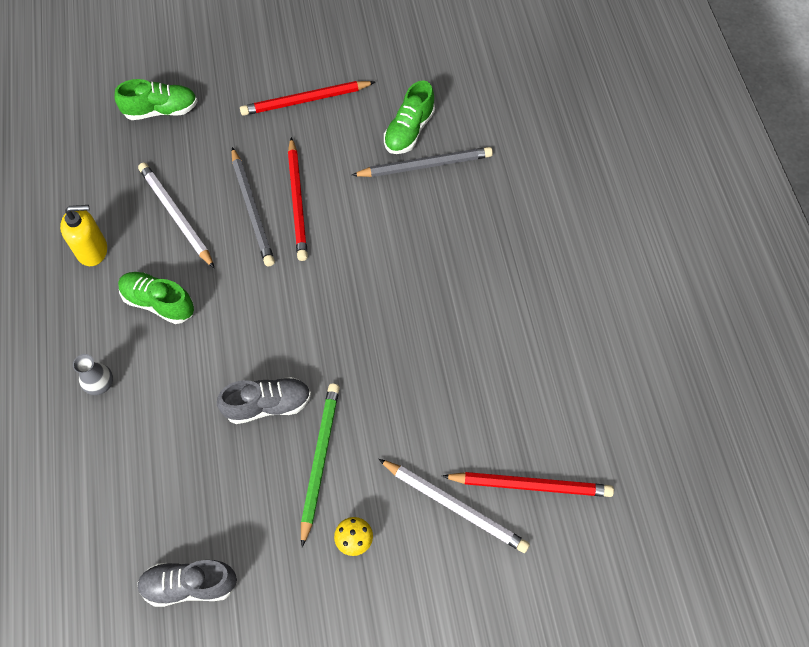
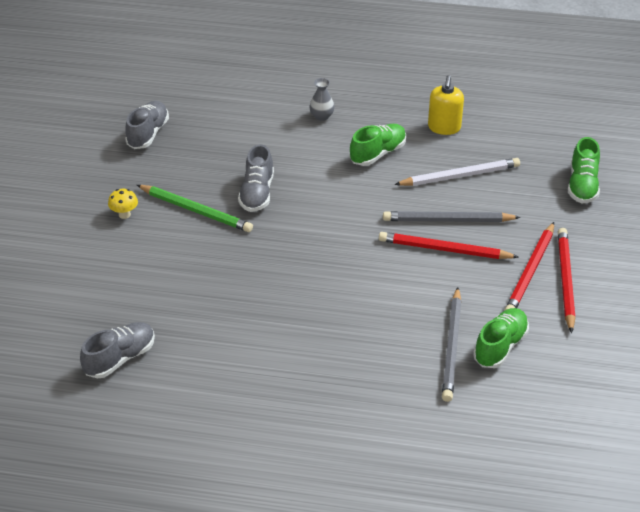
camera: 110 degrees right, 20 degrees down
(409, 131) = (500, 346): green shoe -> green shoe turned 75 degrees clockwise
(455, 506) = (113, 273): white pencil -> none
(530, 485) = (100, 322): red pencil -> red pencil (530, 271)
(568, 440) = (120, 358): none -> grey shoe

